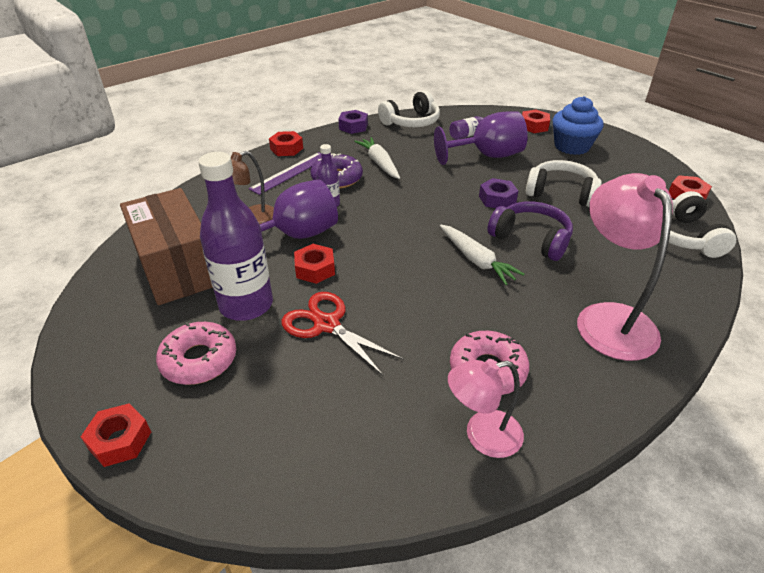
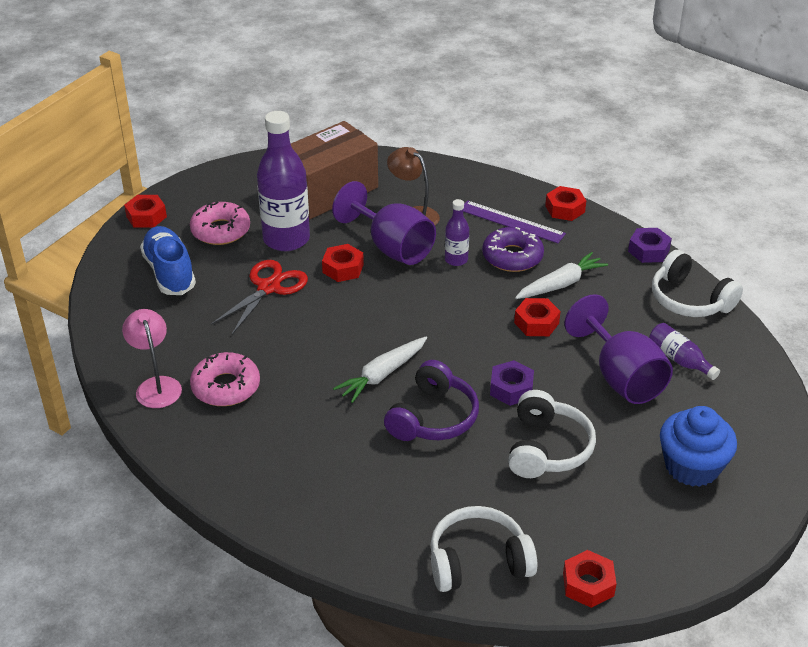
camera: 80 degrees right, 0 degrees up
(262, 416) = (169, 272): none -> blue shoe
(534, 126) = (742, 426): red nut -> red nut (536, 323)
(609, 318) = (306, 473): pink lamp -> none

